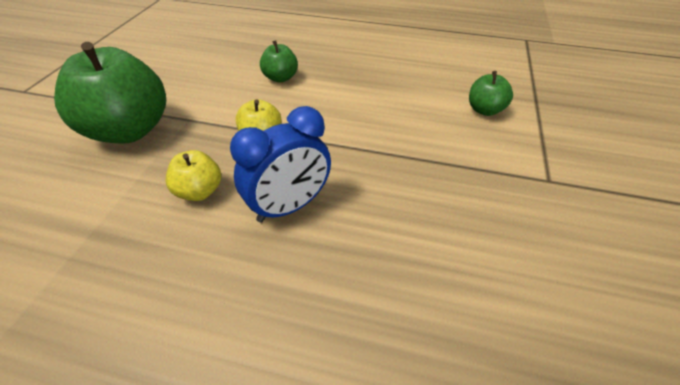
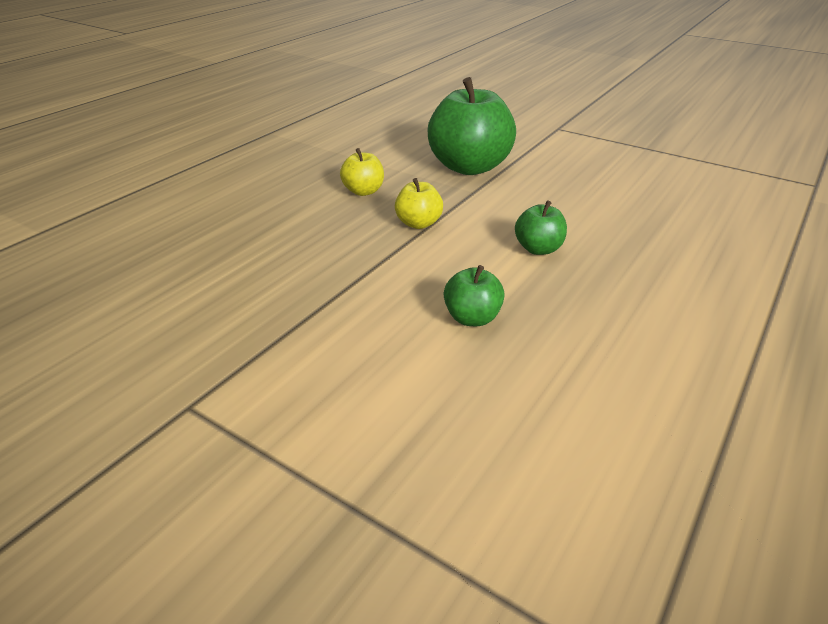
camera: 110 degrees right, 10 degrees down
(289, 206) = (312, 225): blue clock -> none
(484, 110) = (365, 414): green apple -> green apple (472, 318)

